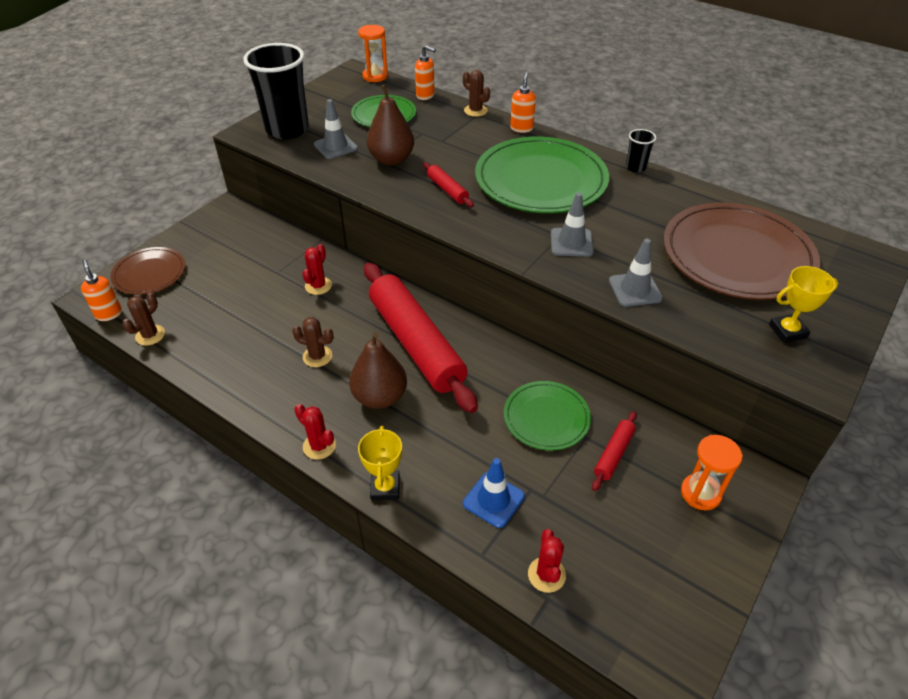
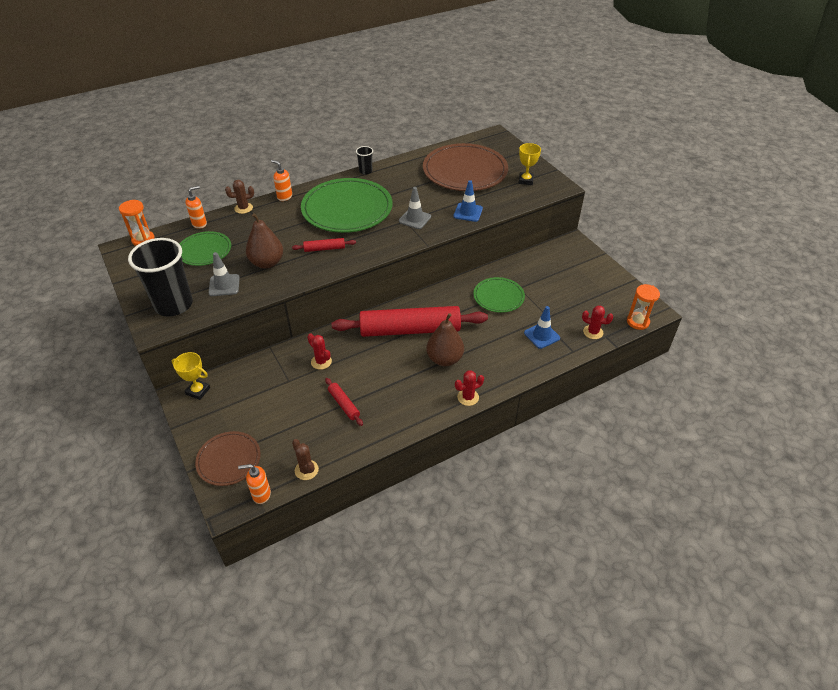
camera: 65 degrees left, 0 degrees up
(317, 356) = (391, 379): brown cactus -> none
(385, 488) = (513, 376): yellow trophy -> yellow trophy (198, 391)
(613, 454) = (535, 282): red rolling pin -> red rolling pin (344, 404)
(635, 289) = (468, 212): grey traffic cone -> blue traffic cone
(700, 493) = (571, 264): orange hourglass -> orange hourglass (637, 322)

